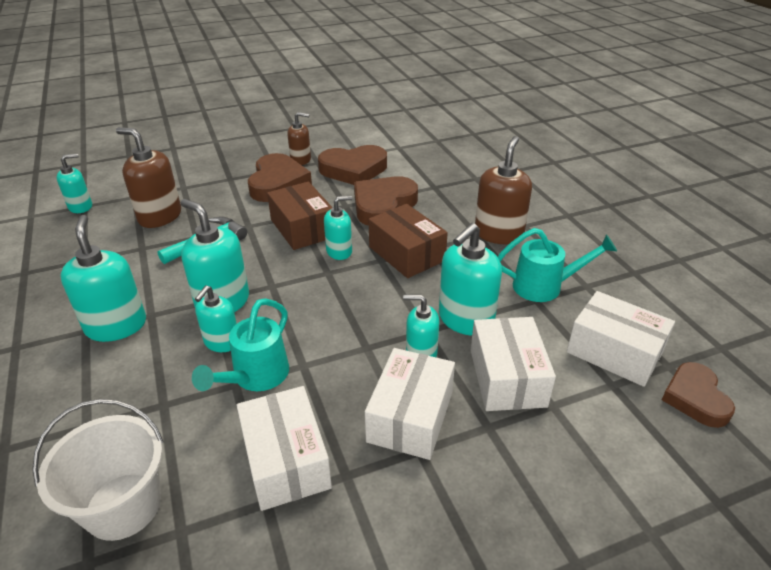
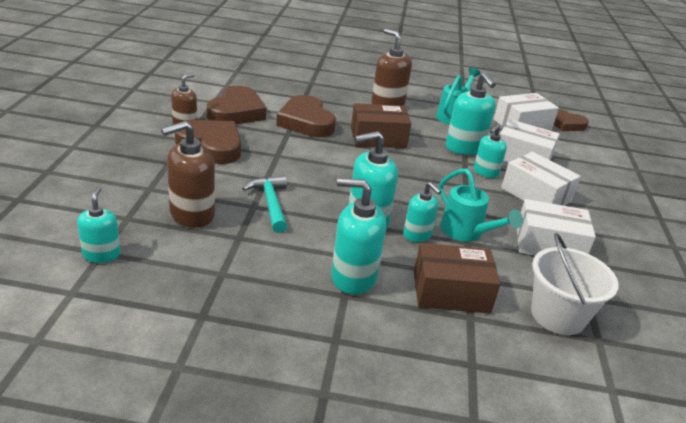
camera: 65 degrees left, 5 degrees down
(302, 228) = (300, 159): brown box -> brown box (451, 292)
(339, 251) = (349, 157): turquoise soap dispenser -> none

